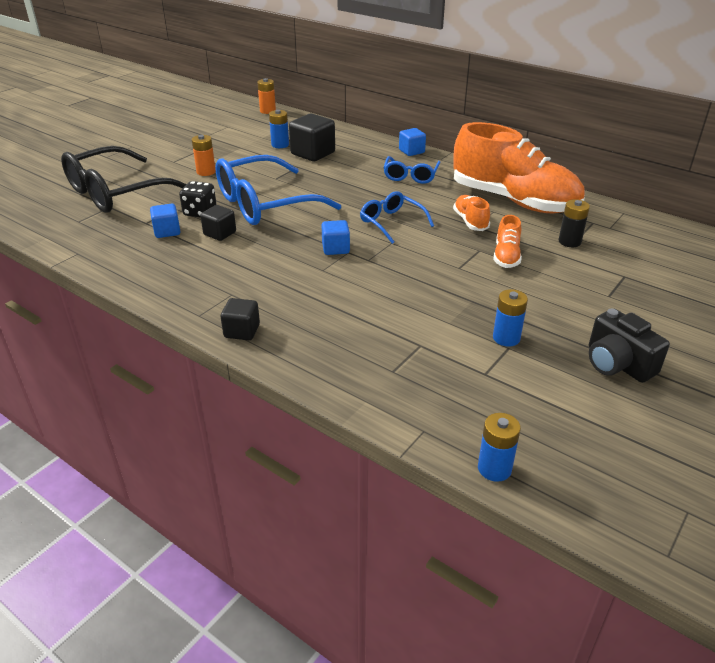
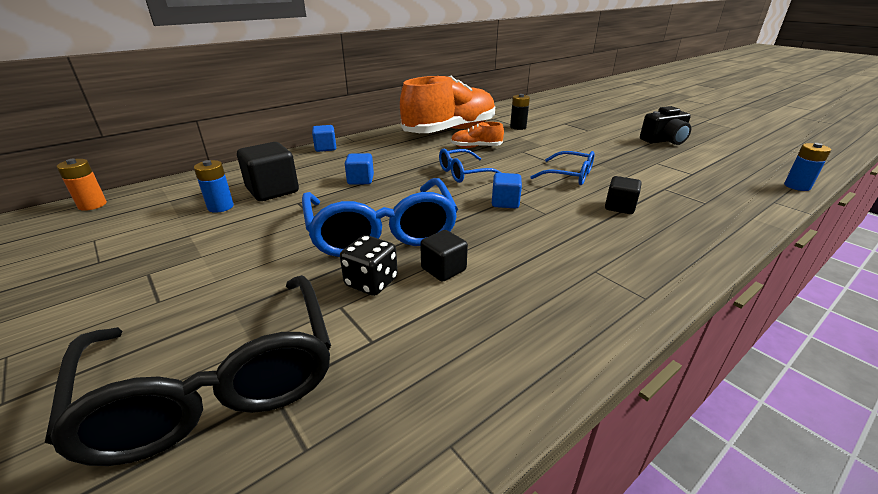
camera: 75 degrees left, 5 degrees down
(167, 231) = (415, 317): blue cube -> blue cube (360, 180)
(206, 172) = (239, 269): orange battery -> none
(242, 331) = (671, 269): black cube -> black cube (619, 207)
(410, 176) = (377, 155): blue glasses -> blue glasses (569, 175)
(506, 256) = (534, 145): orange shoe -> none
(506, 338) = (645, 161): blue battery -> none

